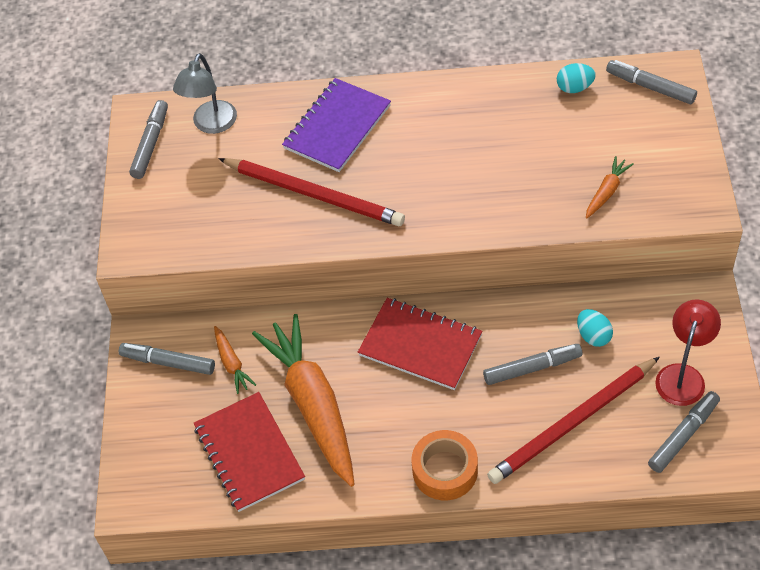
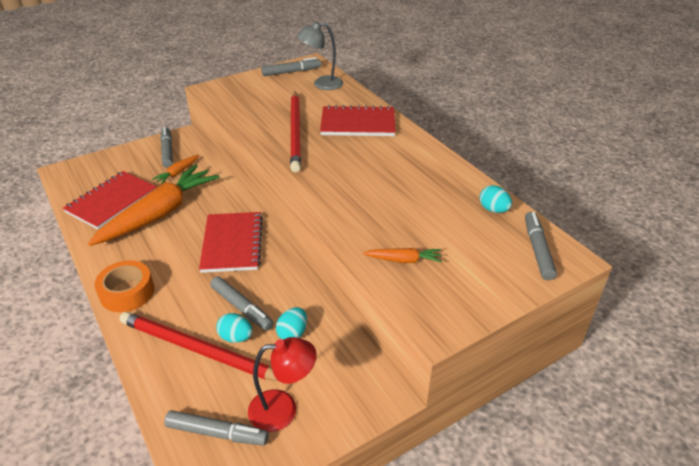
camera: 55 degrees right, 15 degrees down
(337, 127) = (358, 123): purple notebook -> red notebook
(572, 386) = (236, 337): none -> turquoise egg

